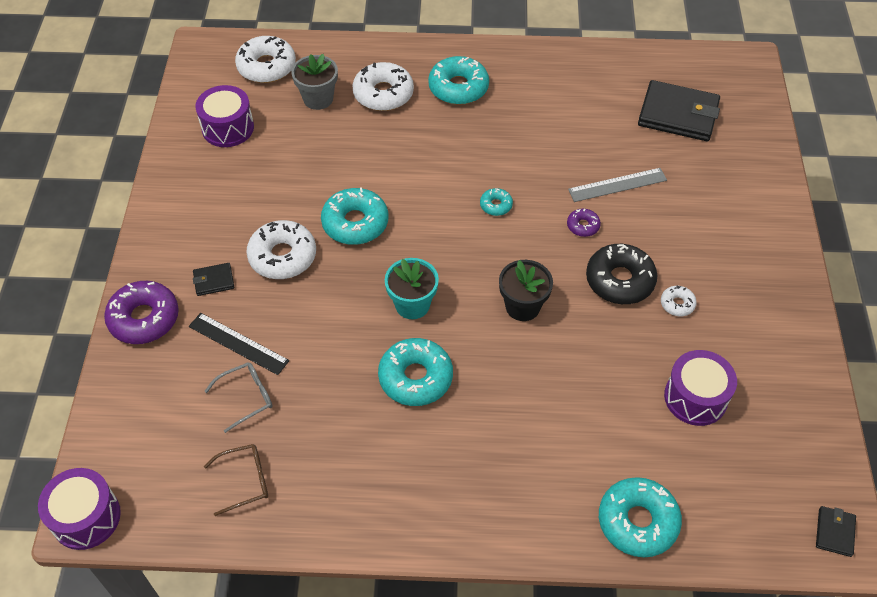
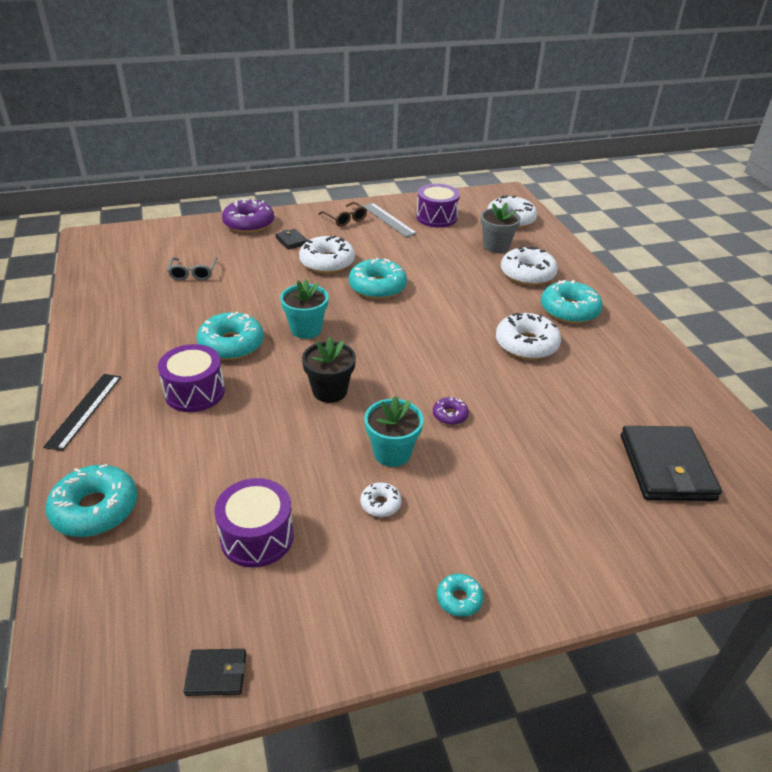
camera: 70 degrees right, 15 degrees down
(86, 517) = (90, 238): purple drum -> purple drum (195, 392)
(238, 343) = (240, 261): black ruler -> black ruler (84, 410)
(244, 481) = (122, 286): brown glasses -> brown glasses (345, 219)
(246, 397) = (193, 273): grey glasses -> grey glasses turned 45 degrees clockwise
(496, 205) = (441, 355): turquoise donut -> turquoise donut (459, 599)
(500, 138) = (526, 344): none -> white donut
(617, 185) = (522, 432): grey ruler -> grey ruler (388, 219)
(620, 280) = (392, 453): black donut -> turquoise flower pot
(834, 532) = (85, 704): black wallet -> black wallet (216, 674)

